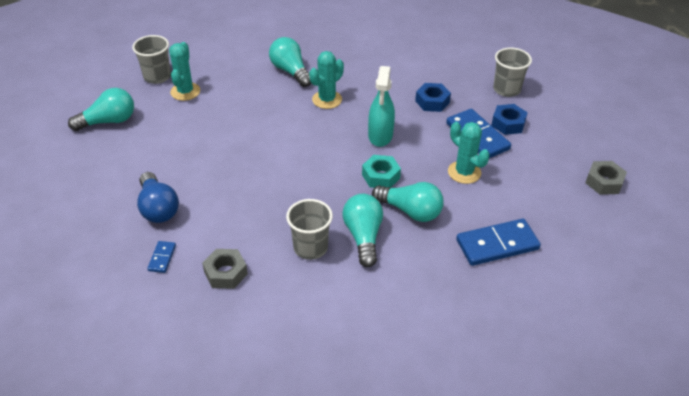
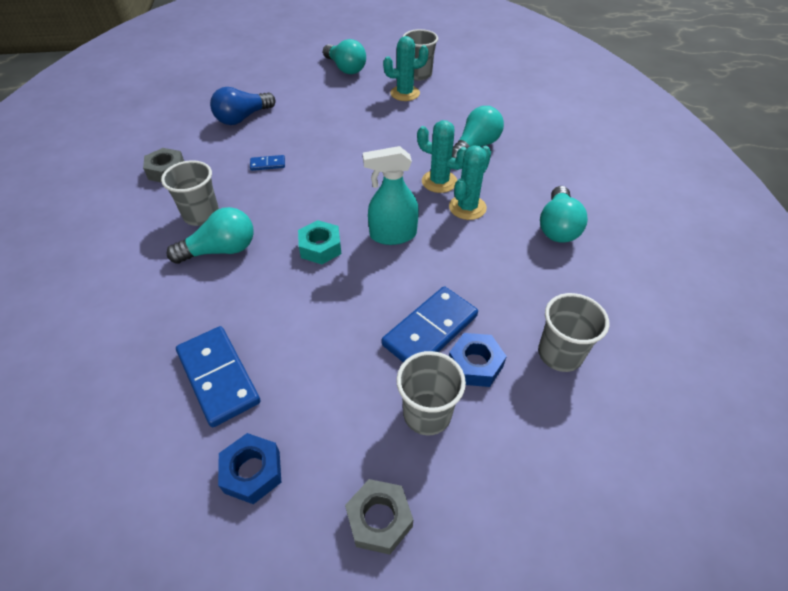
camera: 75 degrees right, 5 degrees up
(162, 258) = (184, 134): blue domino -> blue domino (268, 164)
(410, 211) = (267, 282): turquoise light bulb -> turquoise light bulb (558, 226)
(432, 102) = (483, 272): blue nut -> blue nut (252, 472)
(464, 172) = (349, 325): turquoise cactus -> turquoise cactus (467, 207)
(540, 151) = (427, 414): none -> grey cup

